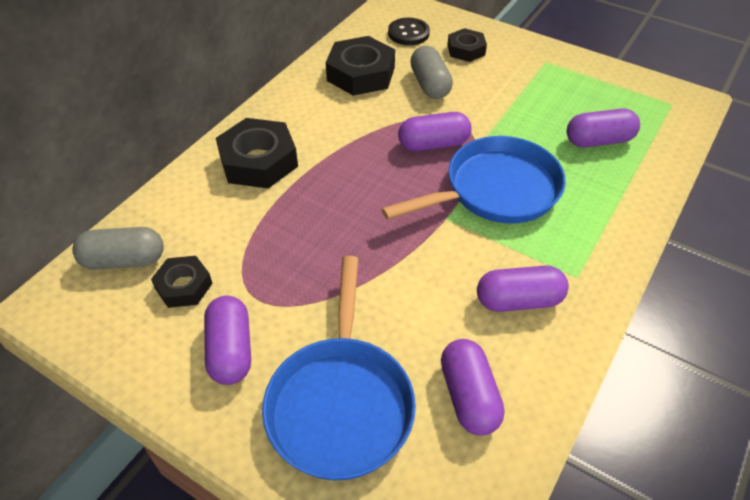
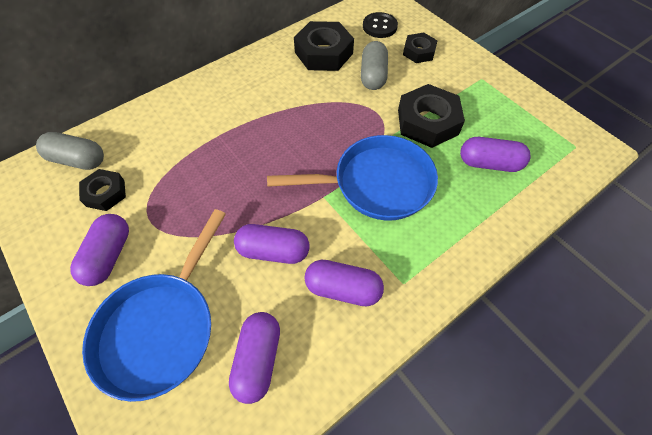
camera: 20 degrees right, 10 degrees up
(258, 161) = (209, 107): black nut -> black nut (427, 122)
(433, 144) = (348, 128): purple capsule -> purple capsule (273, 251)

